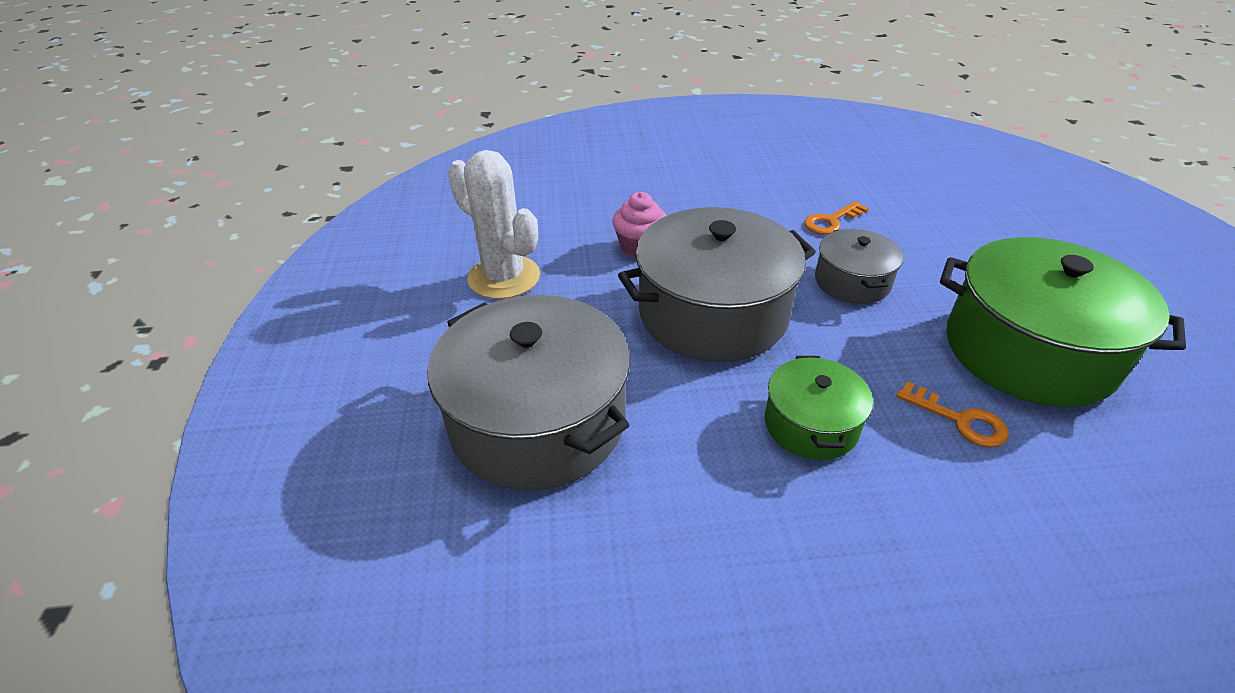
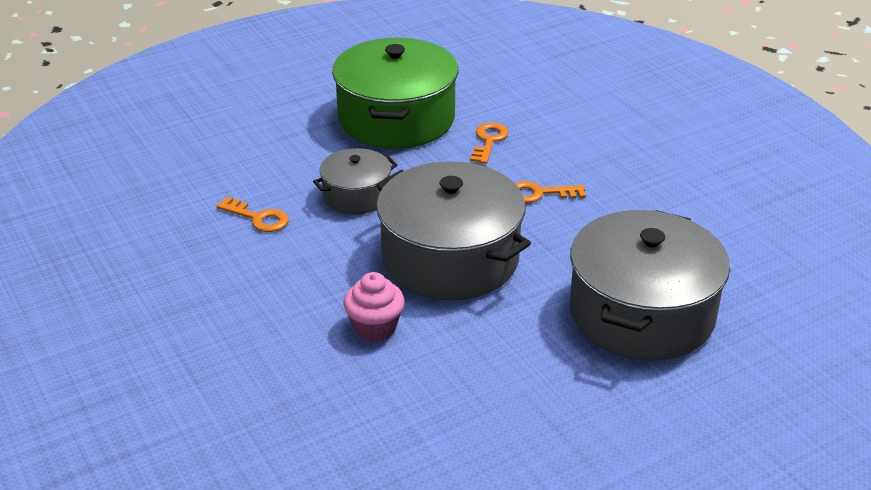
camera: 115 degrees left, 5 degrees down
(504, 277) = (488, 406): white cactus -> none
(811, 424) = (540, 193): green pot -> orange key

